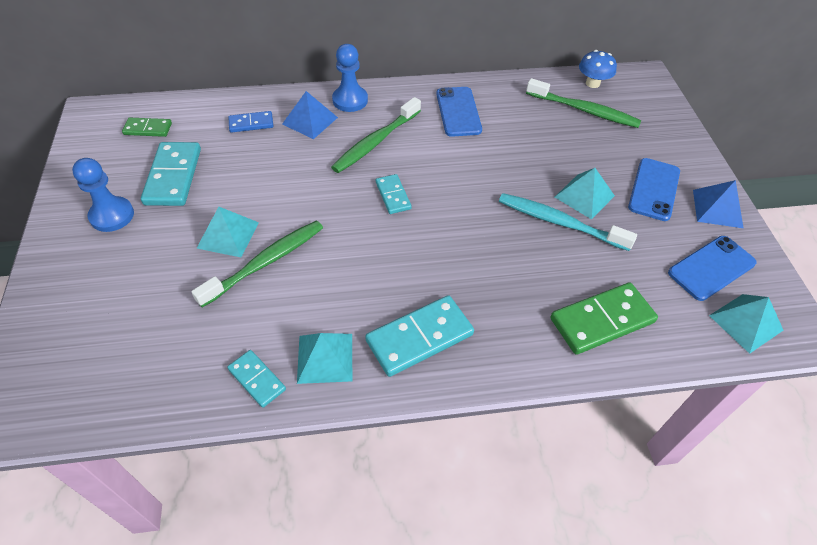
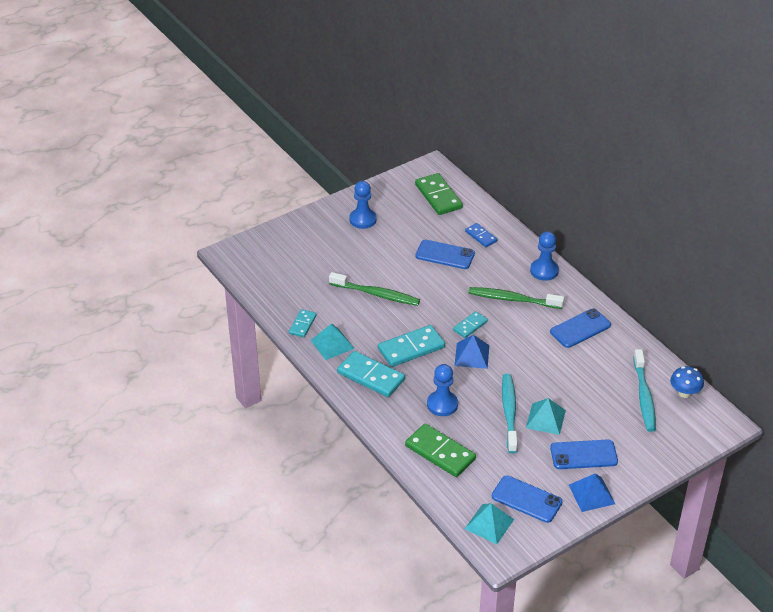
camera: 65 degrees right, 10 degrees down
(148, 129) = (438, 196): green domino -> green domino, size x1.77
(173, 176) = (409, 227): turquoise domino -> turquoise domino (411, 348)
(228, 235) = (384, 270): turquoise pyramid -> none
(253, 166) = (445, 255): none -> blue phone
(310, 120) = (507, 261): blue pyramid -> blue pyramid (472, 355)
(515, 281) = (442, 404): none -> blue pawn
(584, 110) = (644, 396): green toothbrush -> turquoise toothbrush

